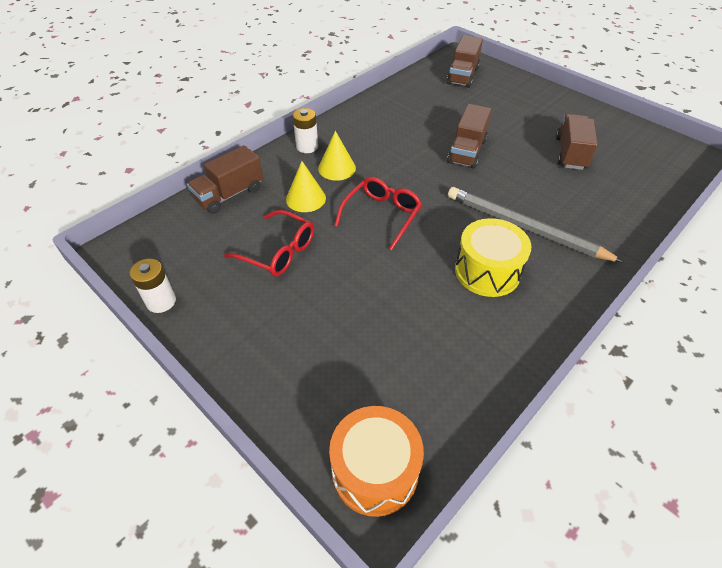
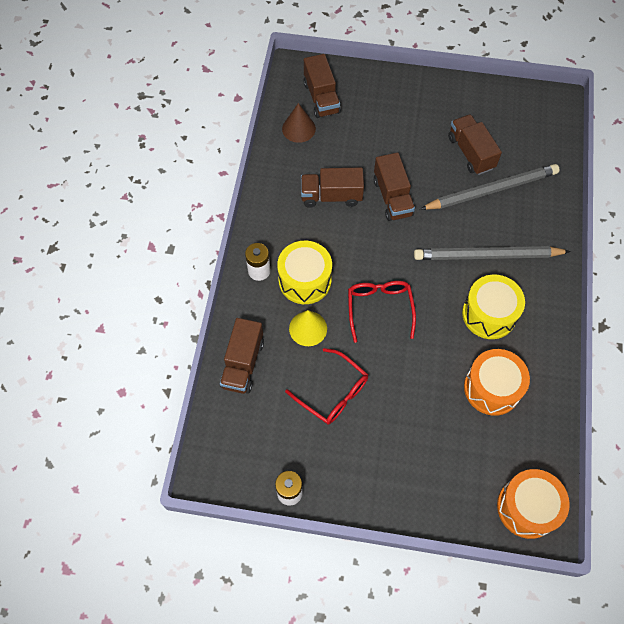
camera: 35 degrees left, 15 degrees up
(279, 251) = (333, 393): red glasses -> red glasses turned 45 degrees clockwise
(337, 168) = (305, 280): yellow cone -> yellow drum
(413, 129) = (331, 196): none -> brown truck
(426, 84) = (298, 128): none -> brown cone
(436, 332) = (492, 388): none -> orange drum
(570, 185) = (491, 190): none -> grey pencil

